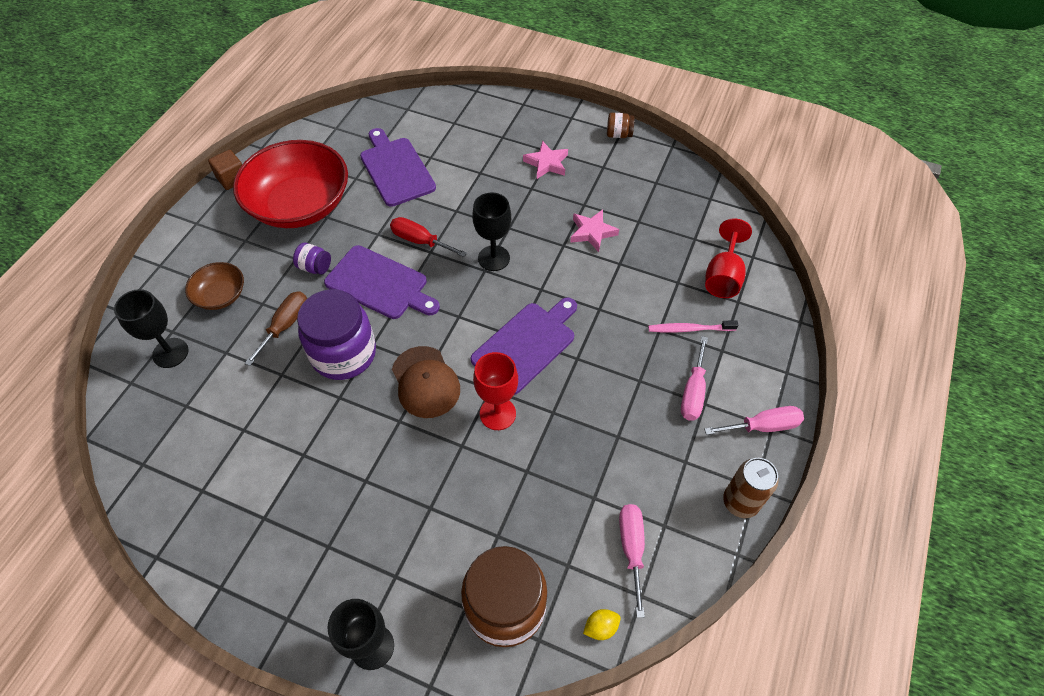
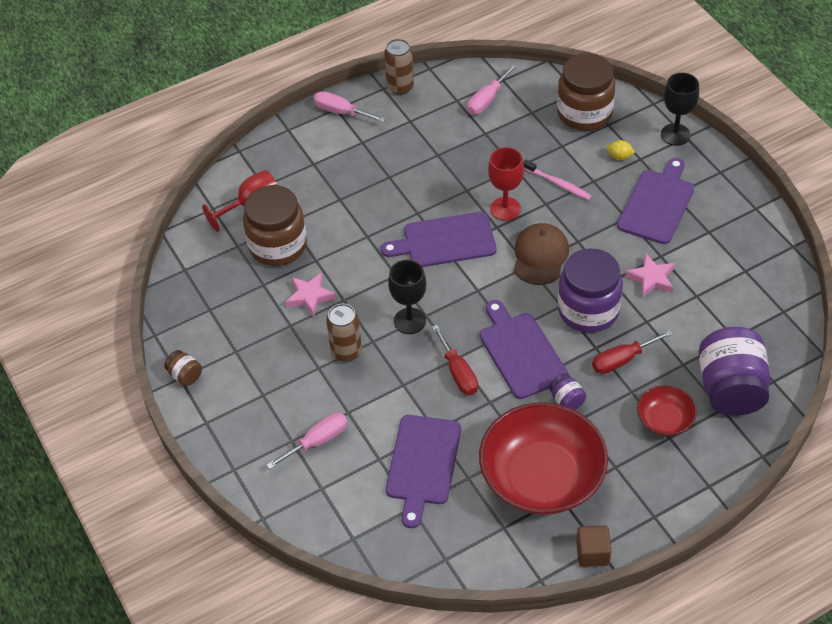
camera: 140 degrees left, 5 degrees down
(170, 353) = (730, 389): black goblet -> purple jar
(220, 295) = (664, 420): brown bowl -> red bowl
(285, 325) = (622, 360): brown screwdriver -> red screwdriver
(340, 520) = (657, 204): none -> purple cutting board
(521, 209) = (346, 351): none -> brown can
(546, 163) = (280, 385): pink star -> pink star (651, 278)
(600, 627) = (538, 79): yellow lemon -> yellow lemon (619, 157)
(663, 257) = (278, 246): none -> brown jar
(689, 329) = (319, 187): pink toothbrush -> pink toothbrush (558, 184)
(693, 392) = (362, 151): pink screwdriver -> pink screwdriver (317, 441)

